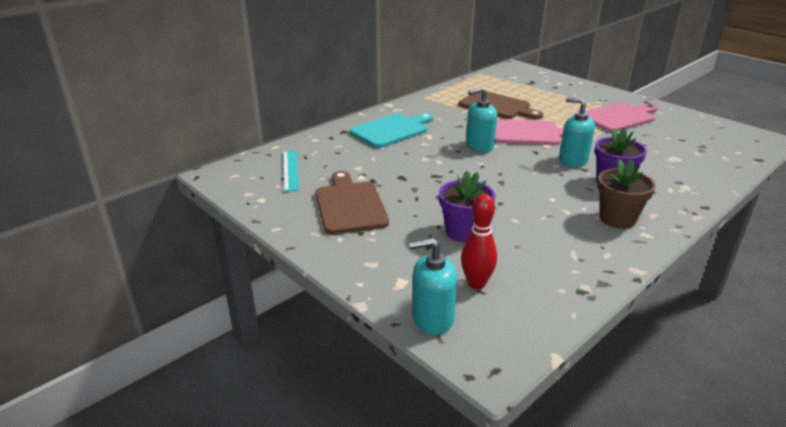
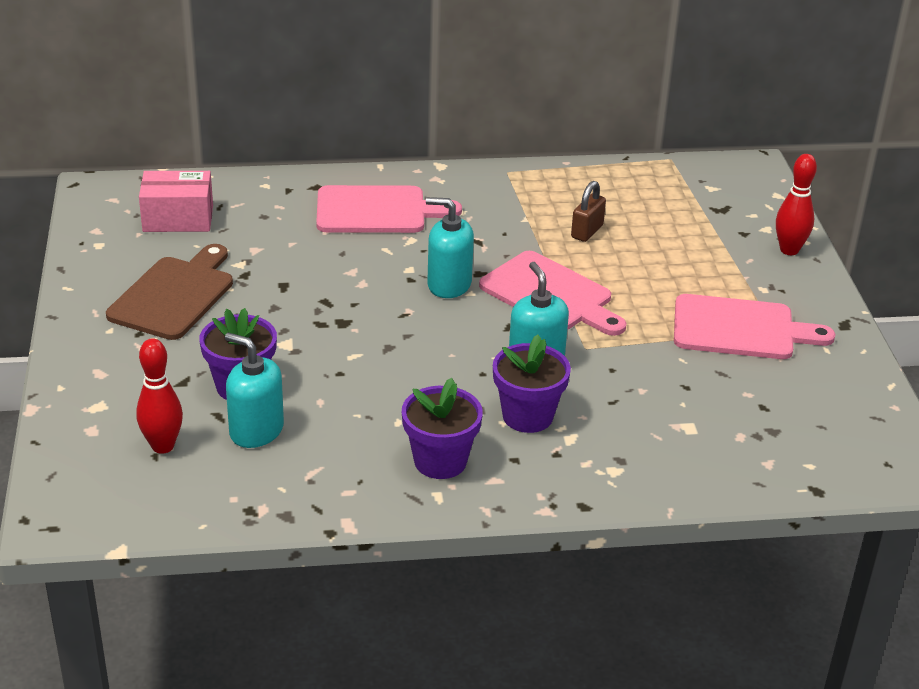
camera: 35 degrees right, 5 degrees up
(290, 170) = (178, 218): turquoise ruler -> pink box
(392, 130) = (377, 210): turquoise cutting board -> pink cutting board
(432, 318) = (72, 455): turquoise soap dispenser -> turquoise soap dispenser (256, 430)
(497, 106) = (587, 231): brown cutting board -> brown padlock
(581, 86) = (789, 250): none -> red bowling pin
(617, 219) = (440, 461): brown flower pot -> purple flower pot

